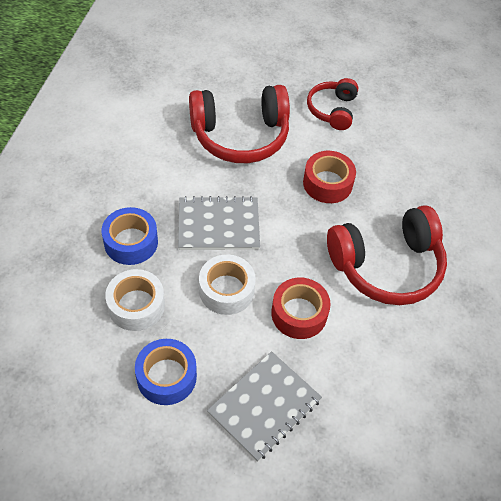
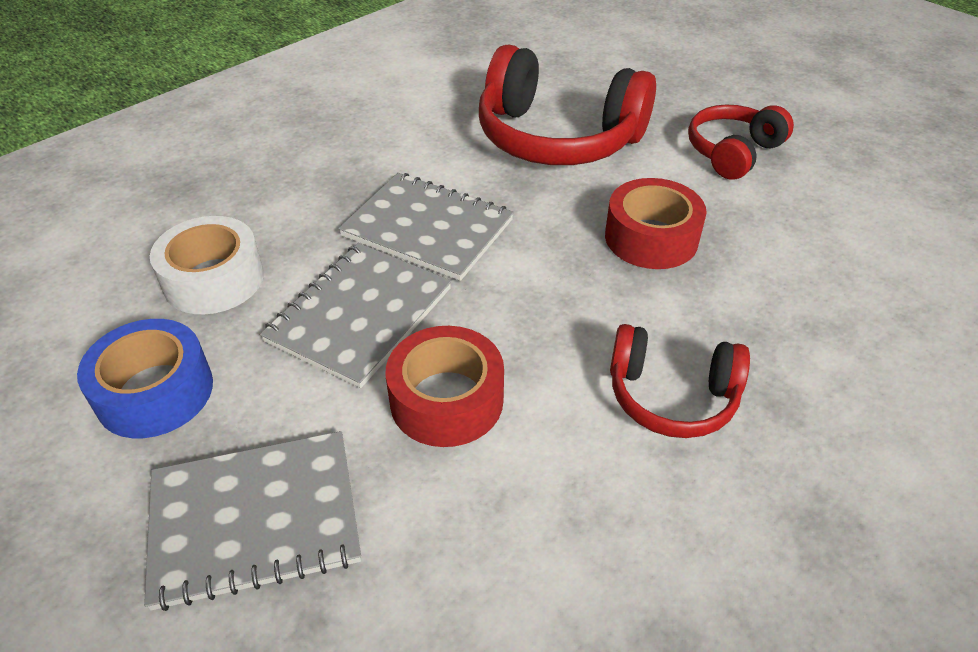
camera: 35 degrees right, 10 degrees down
(131, 242) = (286, 203): blue tape -> none
(226, 290) = (360, 315): white tape -> grey notebook
(386, 265) = (671, 395): red headphones -> red headphones, size x0.57

